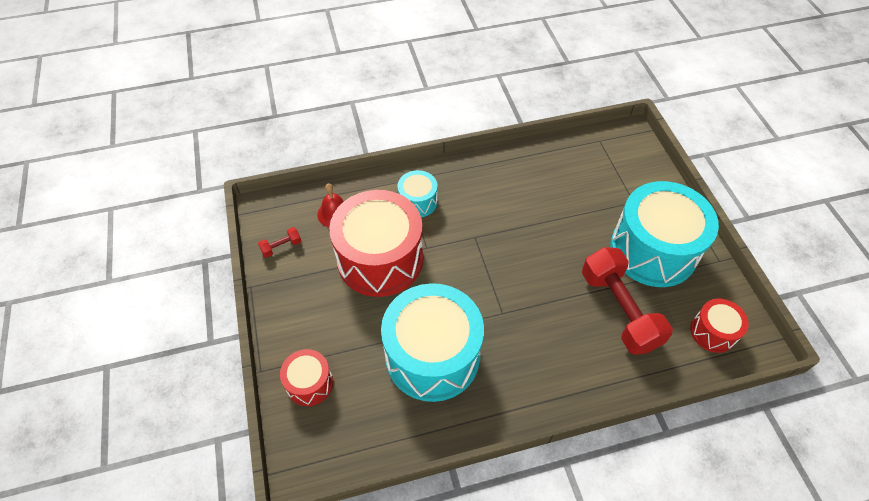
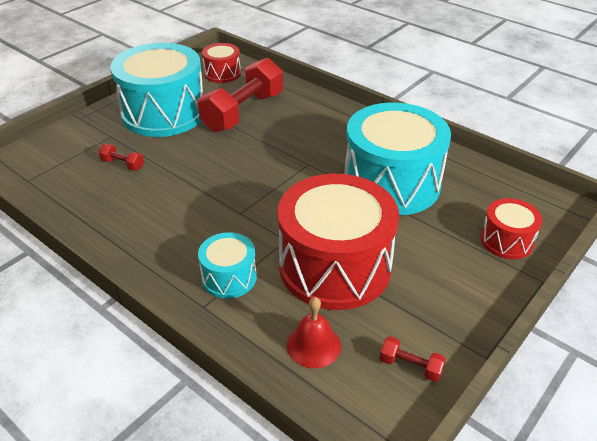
camera: 125 degrees left, 15 degrees down
(585, 195) = (123, 164): none -> red dumbbell

